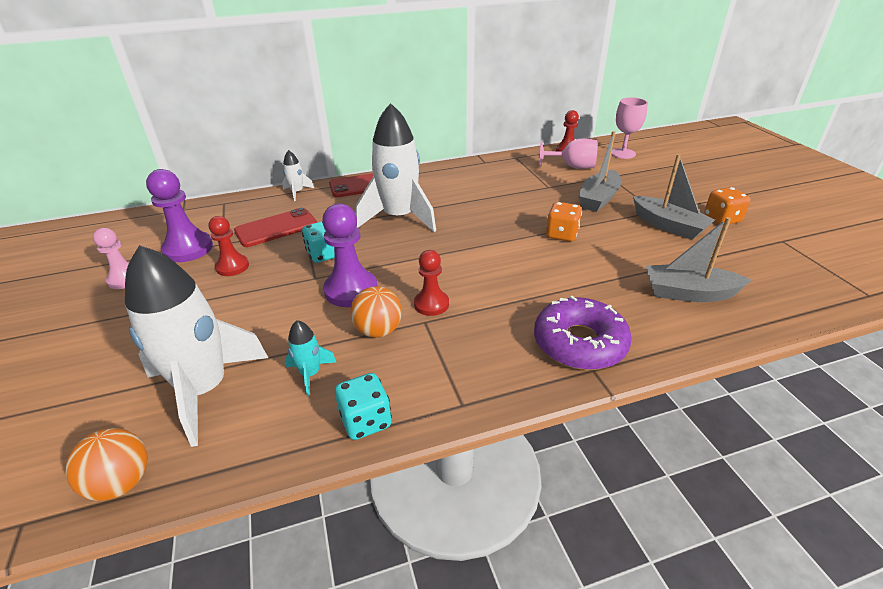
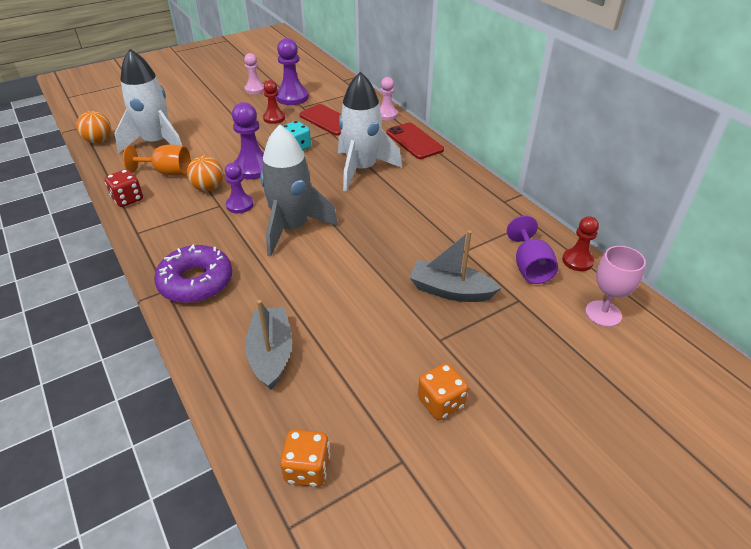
camera: 75 degrees right, 5 degrees up
(297, 192) = (387, 115): white rocket -> pink pawn
(310, 374) = (167, 172): turquoise rocket -> orange goblet
(366, 421) = (128, 199): turquoise dice -> red dice
(431, 304) = (240, 205): red pawn -> purple pawn
(492, 268) = (292, 228): none -> grey rocket
(561, 235) = (360, 265): orange dice -> orange dice (307, 469)
(572, 167) = (530, 267): pink goblet -> purple goblet
(668, 226) = (405, 348): grey boat -> none

